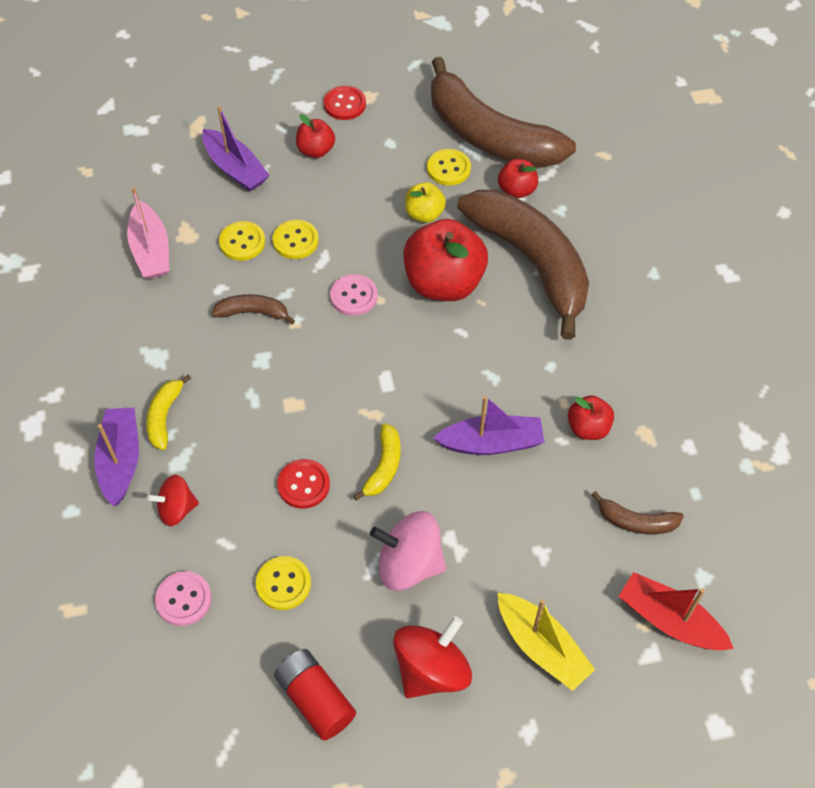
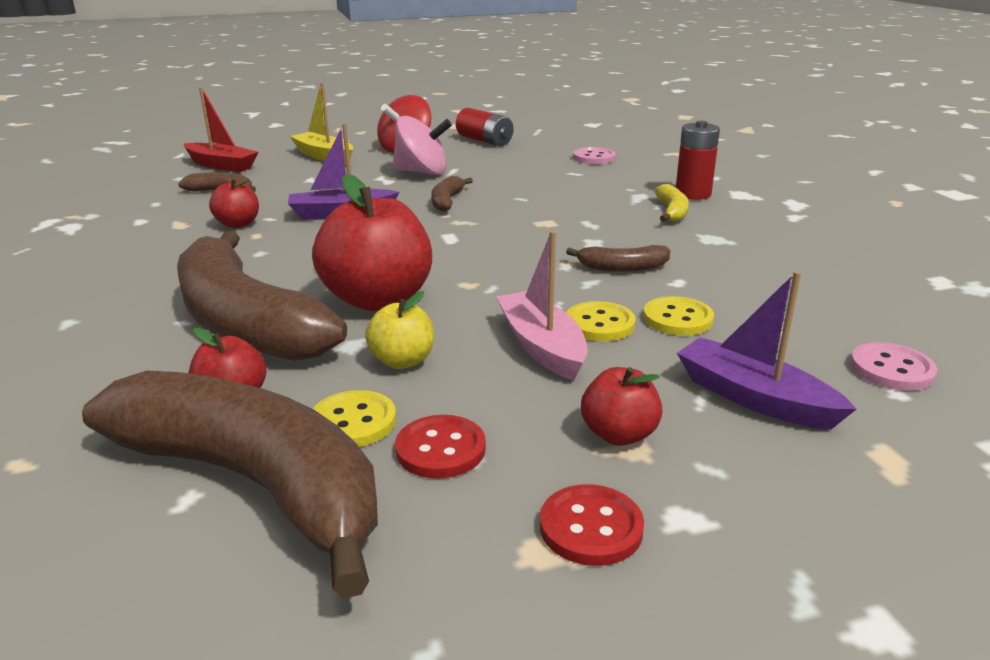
camera: 175 degrees right, 30 degrees down
(121, 460) = (693, 194): purple boat -> red battery
(151, 250) = (801, 305): pink boat -> pink boat (541, 346)
(176, 509) = (624, 181): red spinning top -> none
(283, 584) = (520, 164): yellow button -> none
(303, 485) = (519, 192): red button -> red button (440, 449)
(354, 296) = (499, 284): pink button -> pink button (891, 369)
(384, 467) = (447, 201): yellow banana -> brown banana

